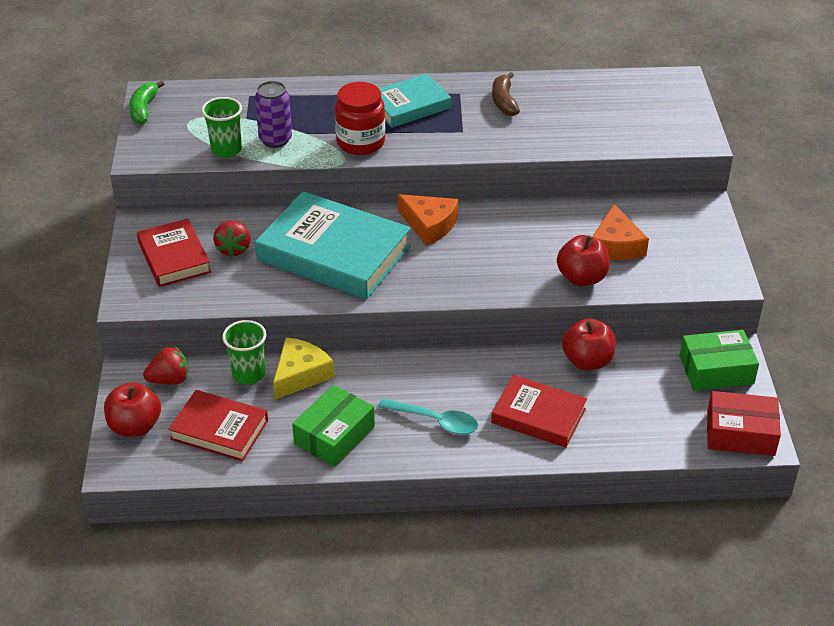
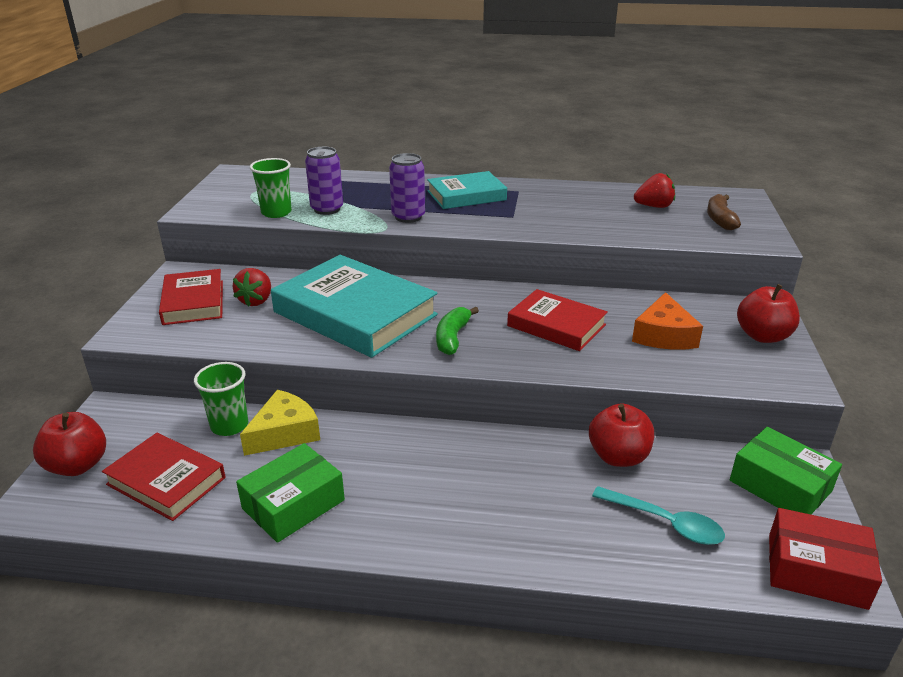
camera: 10 degrees right, 10 degrees down
(144, 109) = (220, 181): green banana -> green banana (452, 337)
(170, 380) = (144, 421): red strawberry -> red strawberry (654, 206)
(360, 142) = (408, 217): red jar -> purple can
(429, 225) = (463, 299): orange cheese -> none
(435, 421) = (418, 503): turquoise spoon -> turquoise spoon (664, 522)
(504, 101) = (560, 199): brown banana -> brown banana (719, 219)
(538, 416) = (547, 513): red book -> red book (556, 325)
(581, 278) = (620, 361): red apple -> red apple (762, 336)
(716, 370) = (780, 486): green box -> green box turned 45 degrees clockwise

